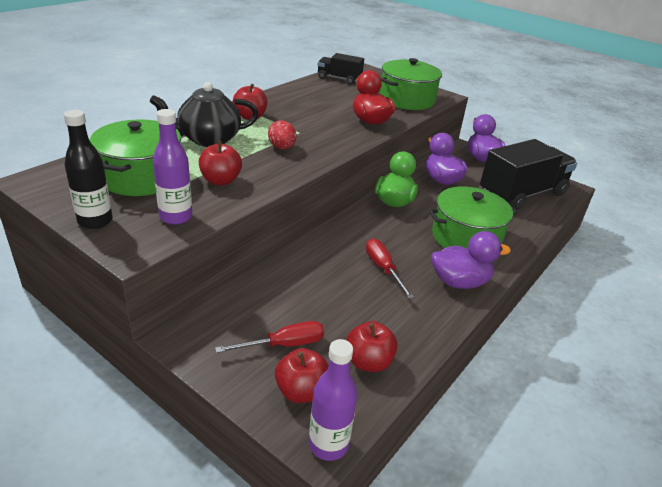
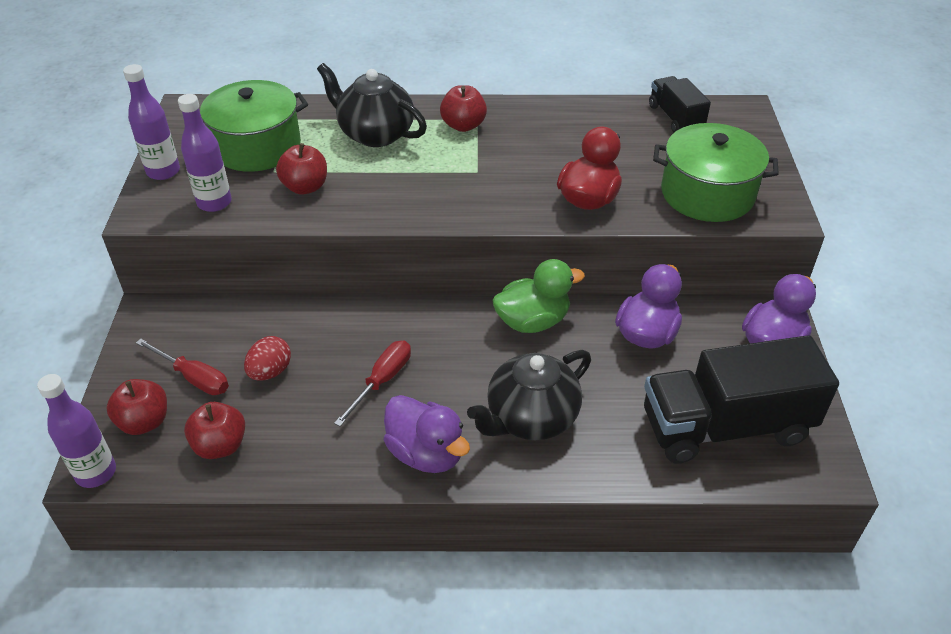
camera: 55 degrees right, 10 degrees up
(95, 221) = (163, 171): black bottle -> purple bottle
(282, 148) = (423, 181): red egg -> red egg (270, 372)
(466, 237) = (530, 418): green pot -> black teapot
(522, 194) = (725, 426): black truck -> black truck turned 150 degrees clockwise

